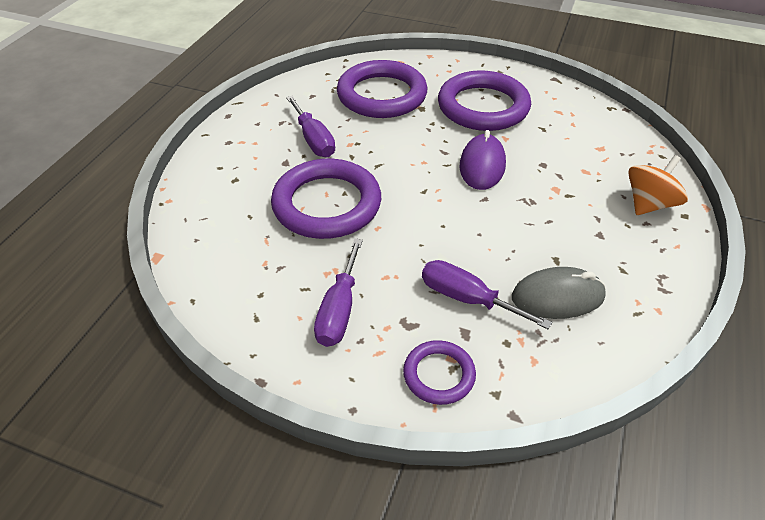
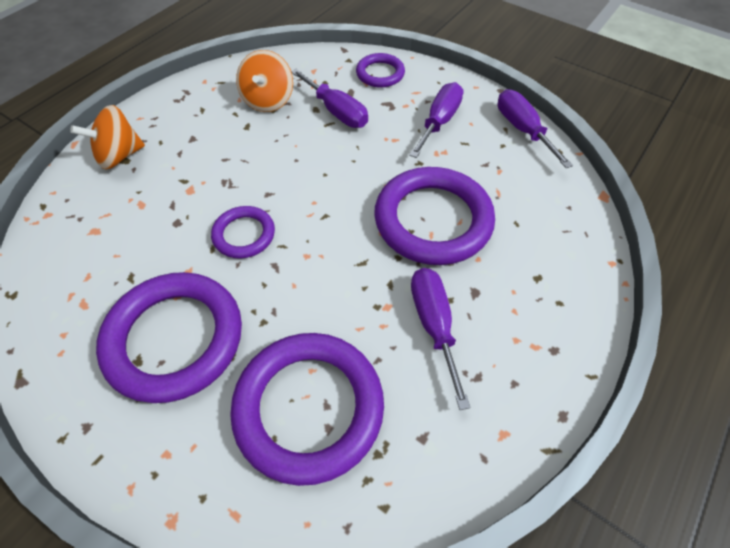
camera: 165 degrees left, 10 degrees up
(235, 320) = (522, 130): none -> purple screwdriver
(482, 165) = (244, 235): purple mouse -> purple ring
(557, 297) = (268, 100): grey mouse -> orange spinning top

